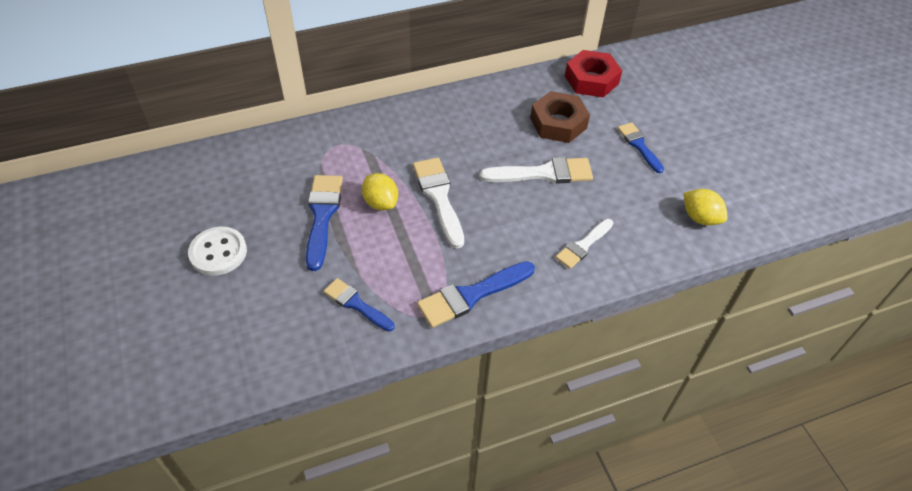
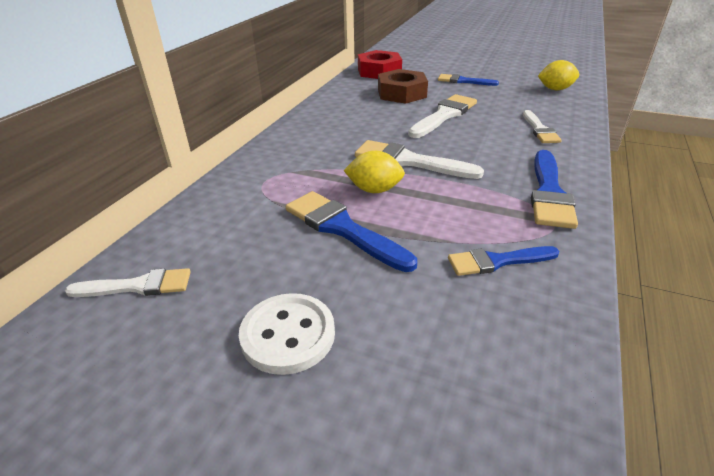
camera: 45 degrees left, 15 degrees down
(201, 172) = (138, 286): none -> white brush

